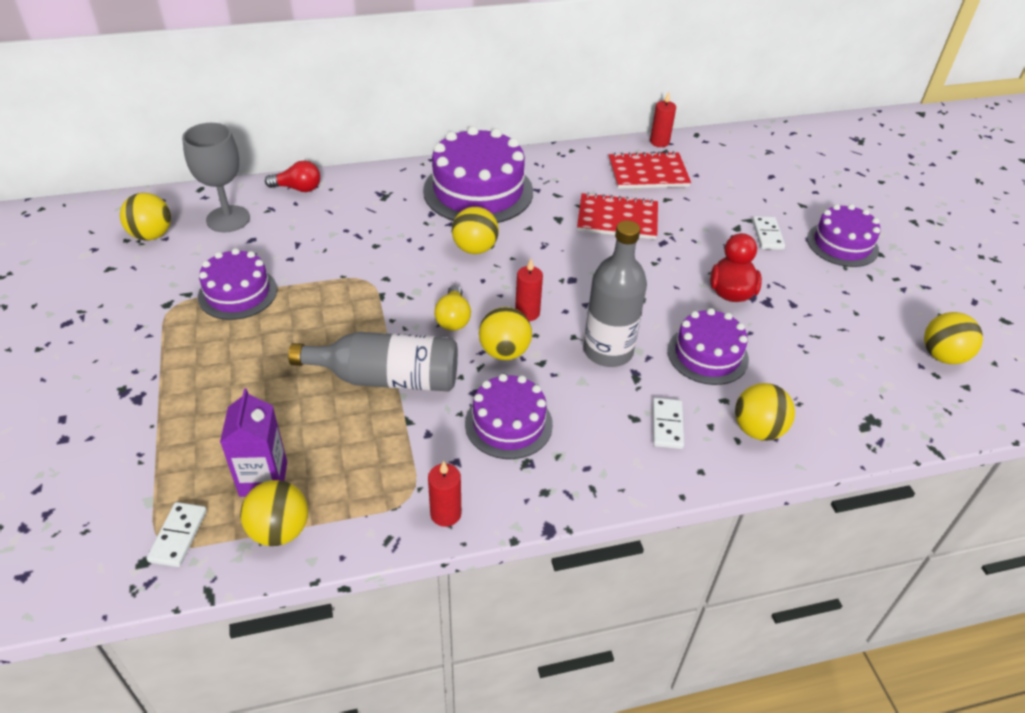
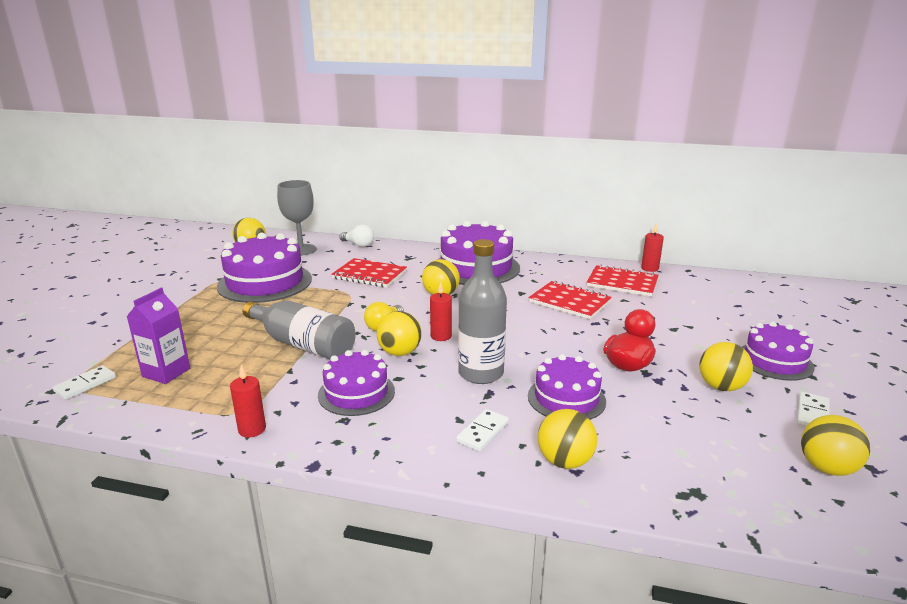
camera: 30 degrees right, 20 degrees down
(237, 293) = (265, 282): purple cake -> purple cake, size x1.65
(279, 530) = (141, 401): yellow ball -> yellow ball (721, 387)
(298, 188) = (358, 245): red light bulb -> white light bulb
(362, 239) = (370, 275): none -> red notebook
(767, 235) = (700, 339): white domino -> white domino (812, 413)

